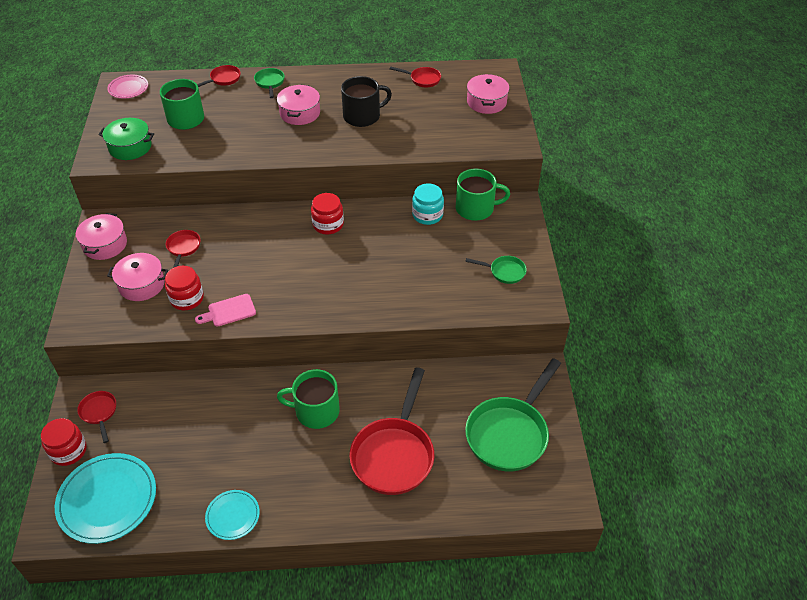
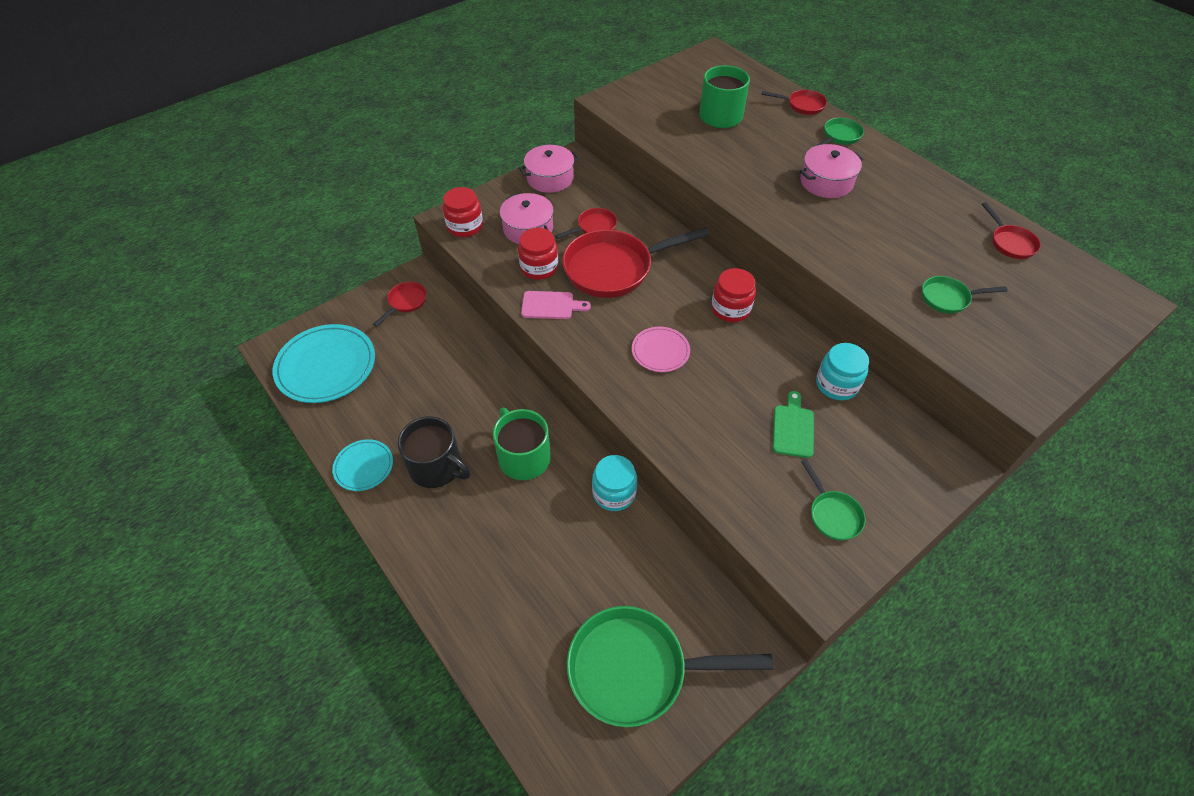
camera: 55 degrees right, 5 degrees up
(68, 451) = (356, 309): red jar -> red jar (465, 226)
(128, 88) = (714, 62): pink plate -> pink plate (660, 351)
(130, 147) = (646, 108): green pot -> none
(229, 311) = (551, 305): pink cutting board -> pink cutting board turned 150 degrees clockwise
(362, 116) = (884, 230): black mug -> black mug (437, 467)
(387, 376) = (614, 493): none -> turquoise jar
(394, 454) = (522, 562): red pan -> red pan (614, 269)
(434, 127) = (948, 298): none -> green pan
(438, 252) = (793, 428): none -> green cutting board
(475, 208) = (899, 424): green mug -> none
(486, 102) = (1055, 322): pink pot -> none

